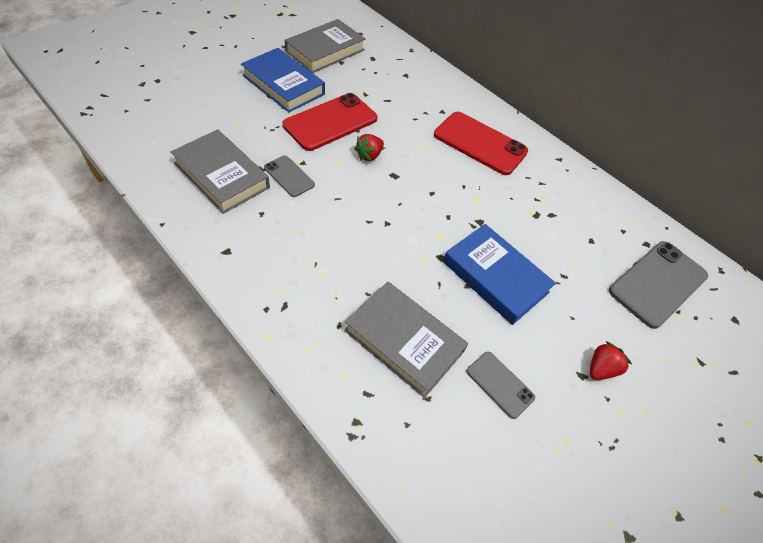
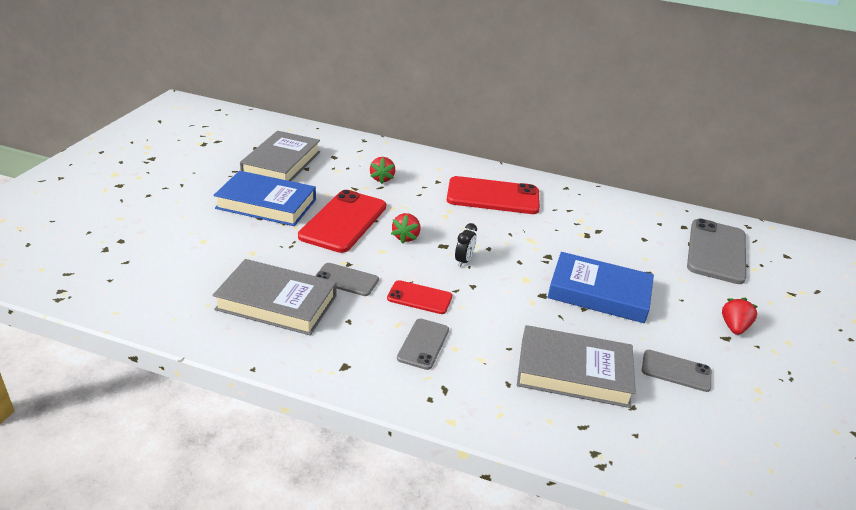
camera: 25 degrees left, 20 degrees down
(301, 258) = (423, 344): none -> grey phone
(333, 216) = (419, 297): none -> red phone
(395, 92) = (382, 179): none -> red strawberry
(399, 196) = (464, 261): none -> black clock

